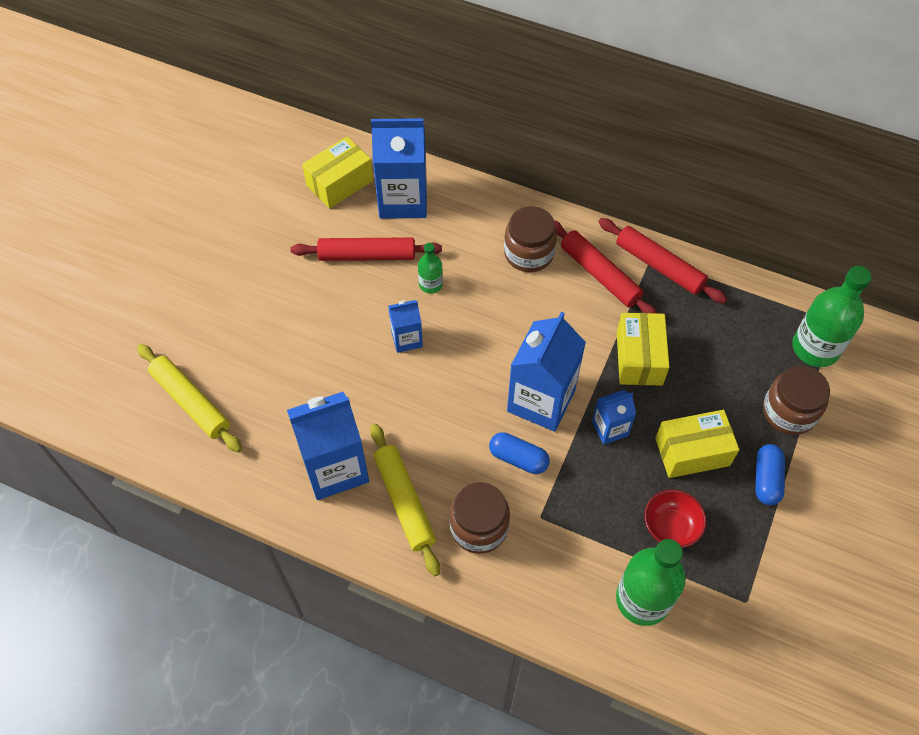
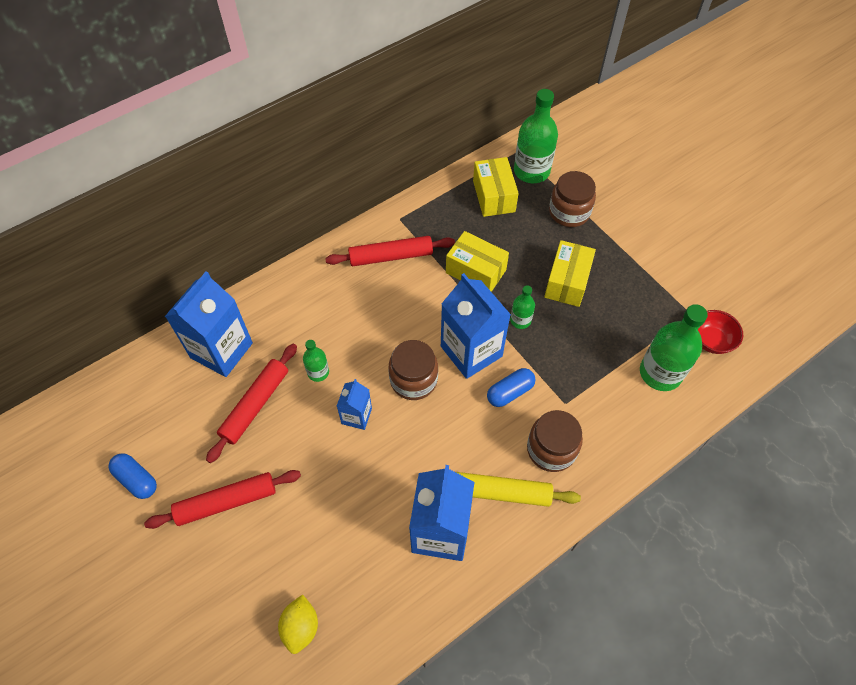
camera: 60 degrees left, 0 degrees up
(191, 402) = (301, 627): yellow rolling pin -> yellow lemon
(339, 183) = (165, 389): yellow box -> yellow box (494, 196)
(528, 253) = (339, 290): brown jar -> brown jar (413, 380)
(610, 428) = (520, 320): blue carton -> green bottle
(659, 266) = (409, 217): red rolling pin -> red rolling pin (226, 502)
(670, 527) = (616, 326): red bowl -> red bowl (711, 341)
(766, 479) = (610, 253): blue capsule -> blue capsule (136, 480)

